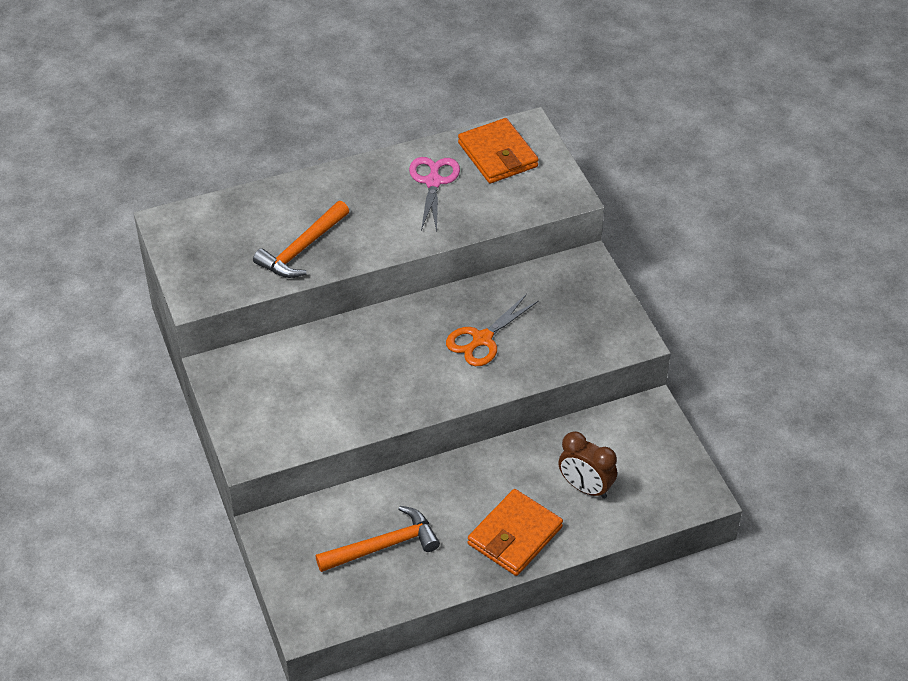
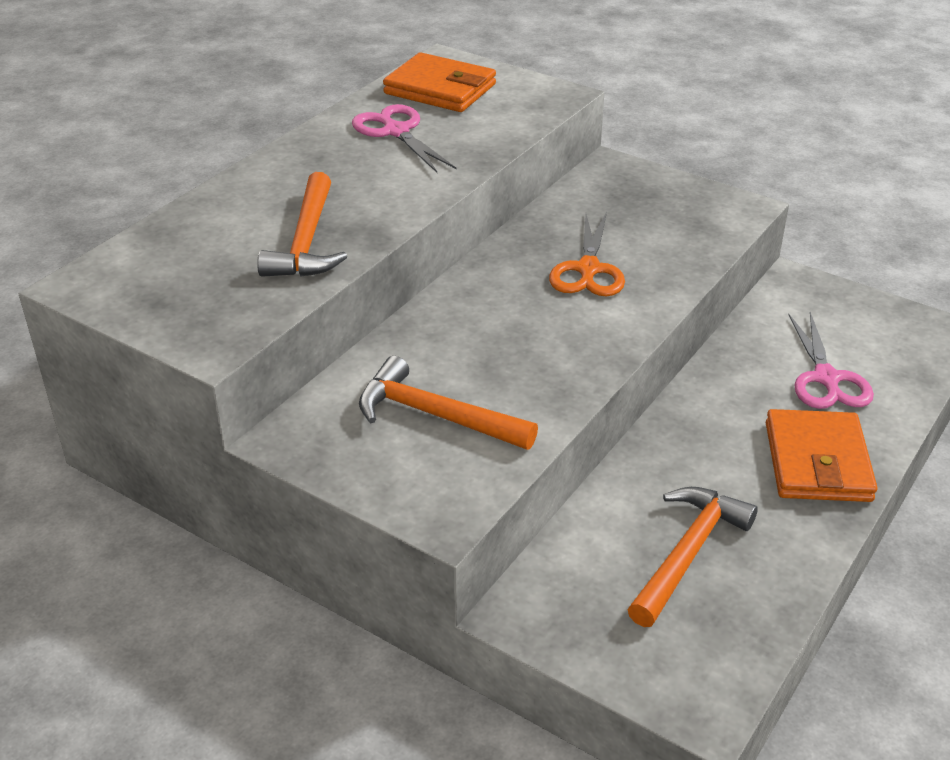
camera: 35 degrees left, 10 degrees down
(299, 394) = (435, 415): none -> orange hammer
(585, 488) = (826, 379): brown clock -> pink scissors

